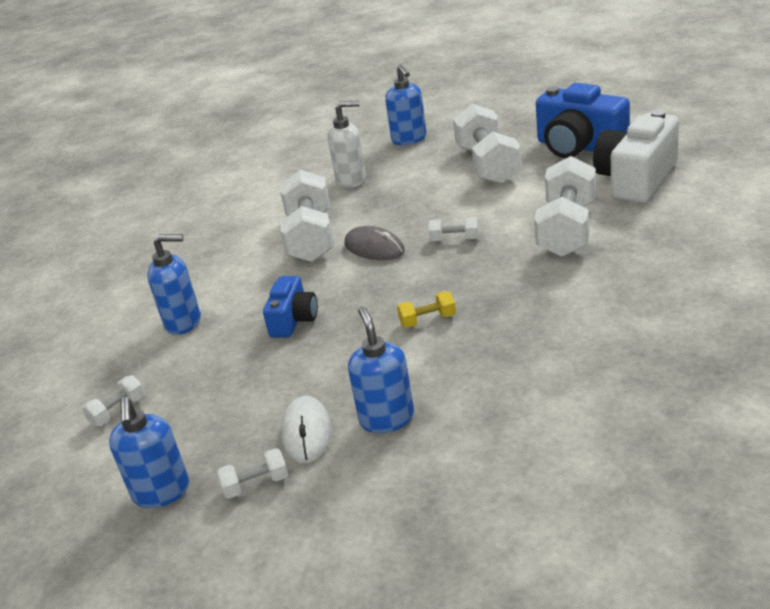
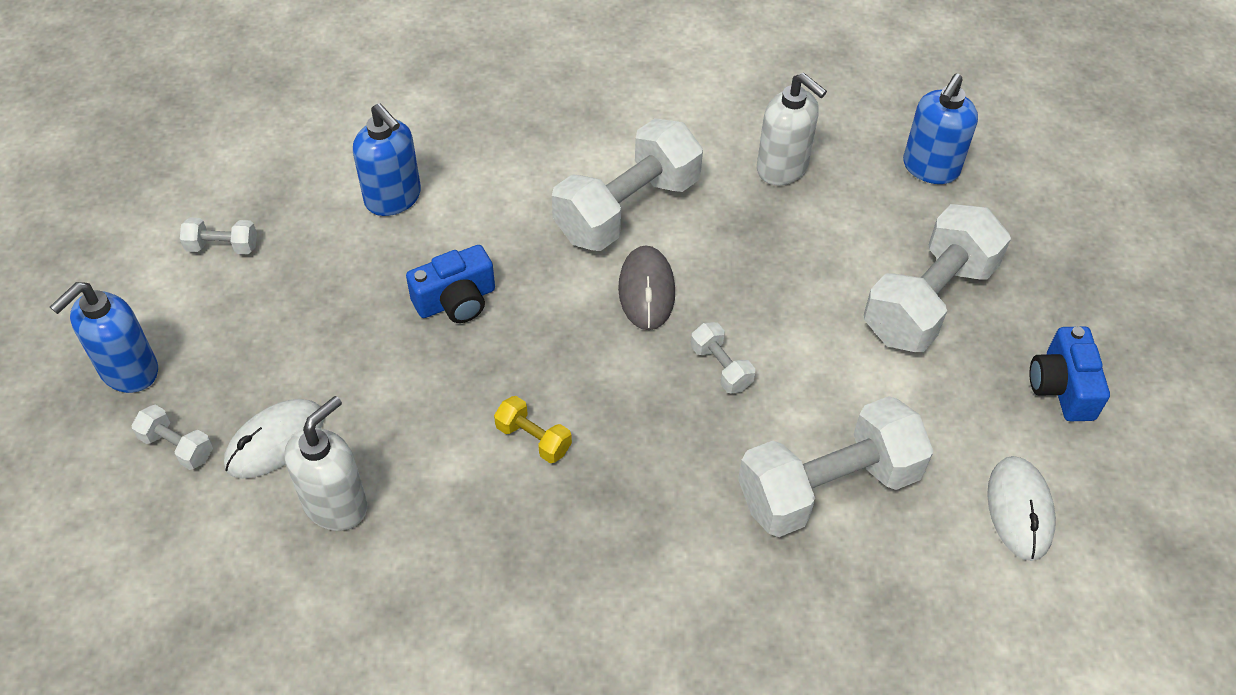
camera: 45 degrees right, 20 degrees up
(386, 418) = (336, 504): blue soap dispenser -> white soap dispenser
(579, 146) = (1062, 387): blue camera -> blue camera, size x0.57
(636, 179) = (1019, 510): white camera -> white mouse

